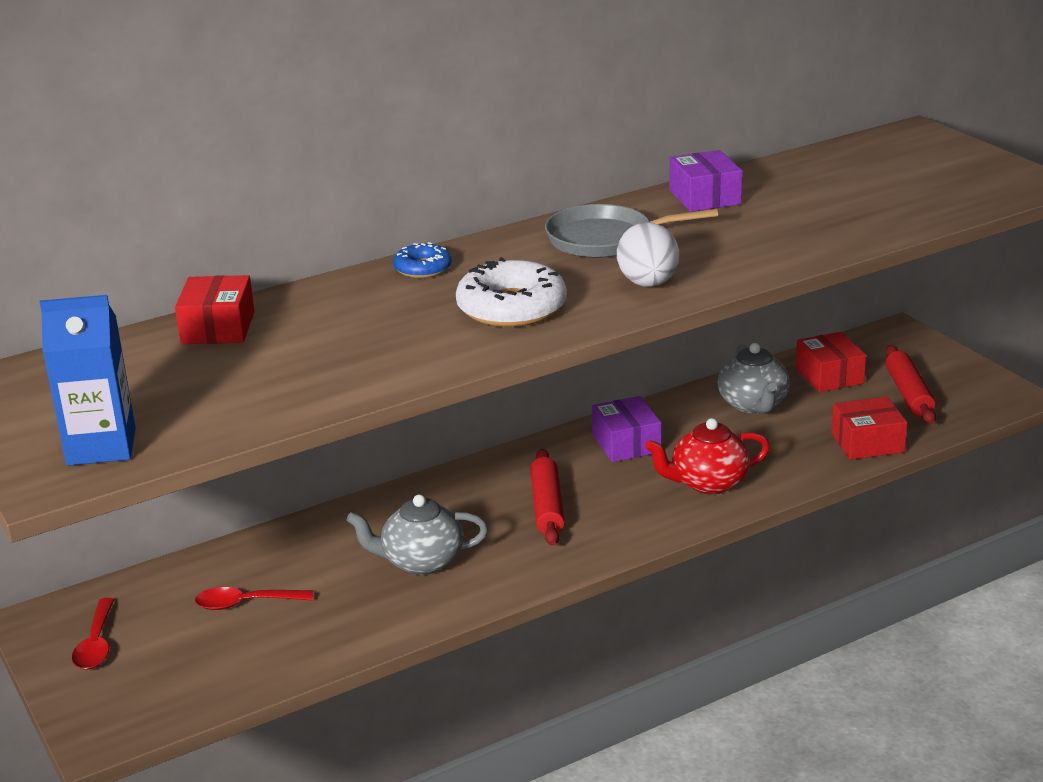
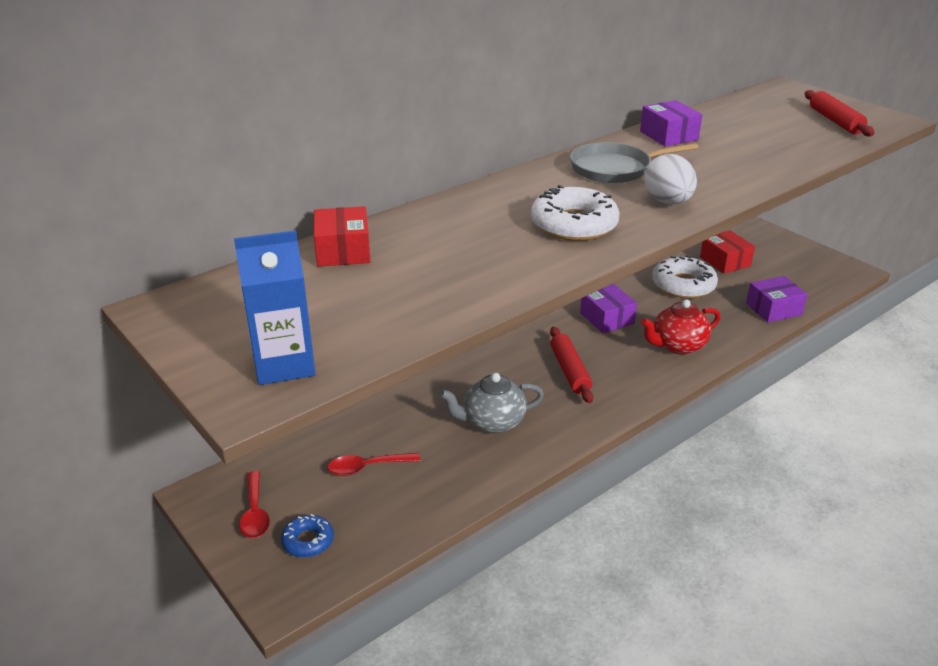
camera: 10 degrees left, 5 degrees up
(423, 268) = (487, 196): blue donut -> blue donut (308, 541)
(753, 405) = (683, 285): grey teapot -> white donut
(867, 443) = (773, 309): red box -> purple box
(909, 394) = (784, 272): red rolling pin -> red rolling pin (835, 121)

